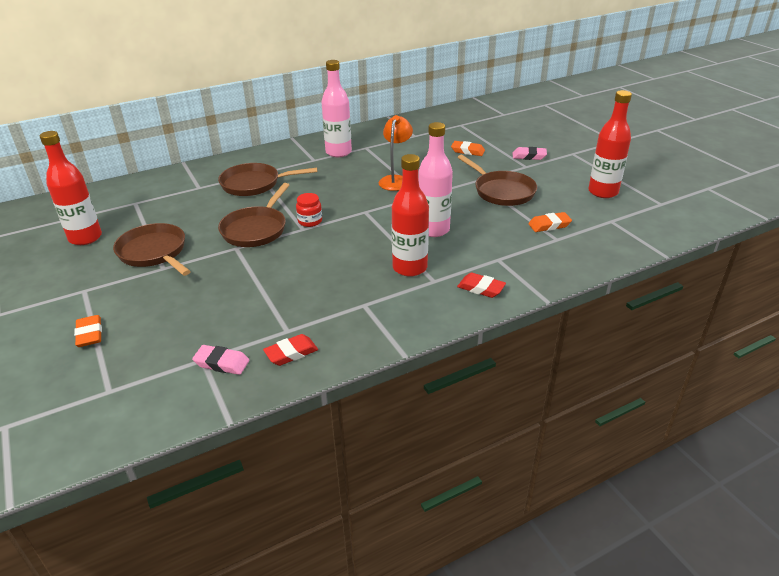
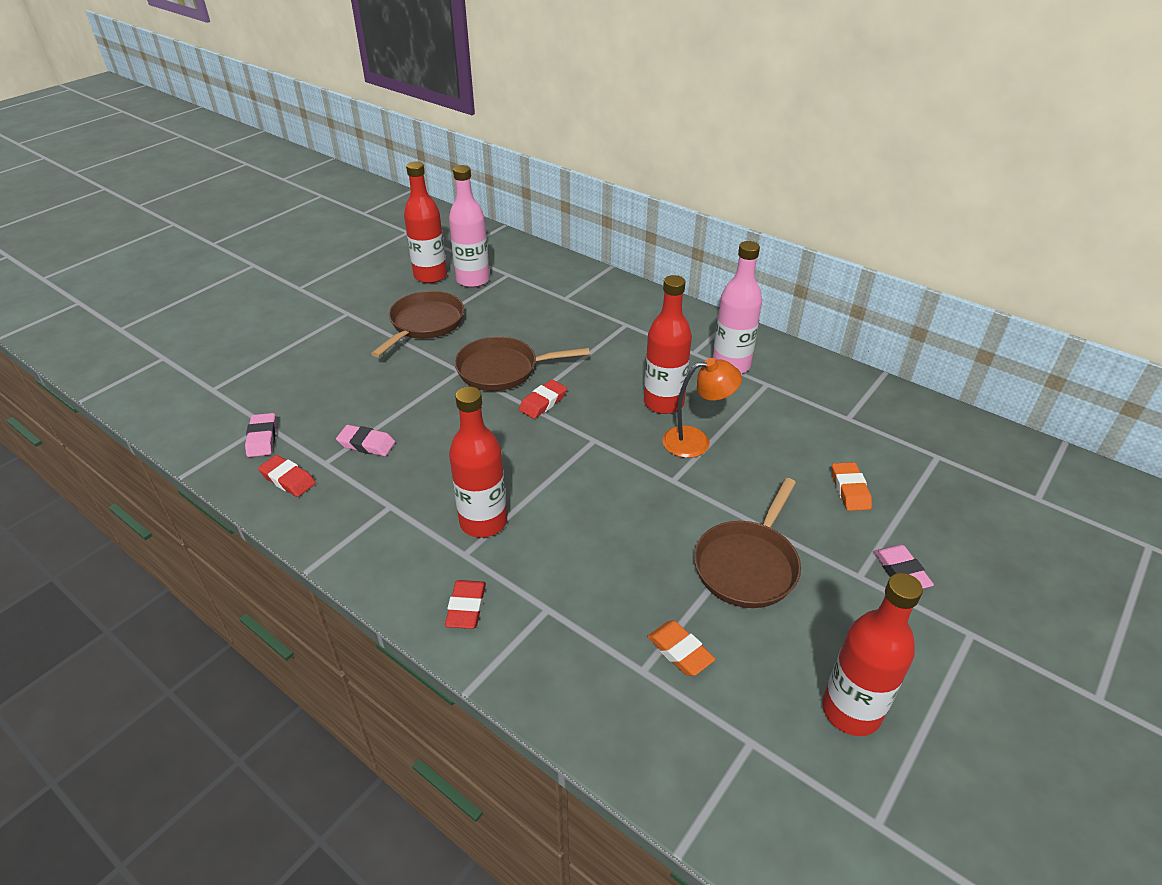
camera: 65 degrees right, 5 degrees up
(89, 334) = (285, 345): orange eraser -> none
(254, 184) = (599, 331): brown pan -> none
(283, 305) = (366, 444): none -> pink eraser
(310, 221) = (543, 402): red jar -> red eraser
(352, 181) = (663, 403): none -> red bottle
(433, 230) = (587, 518): pink bottle -> pink bottle (473, 280)

